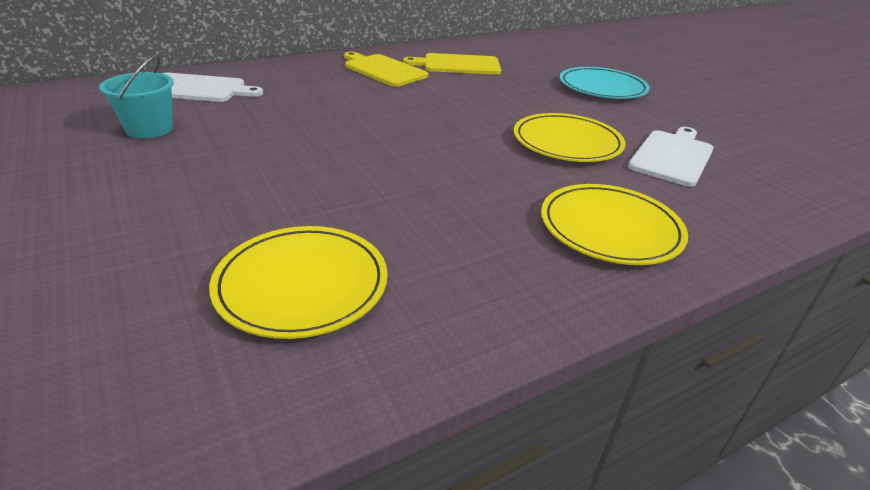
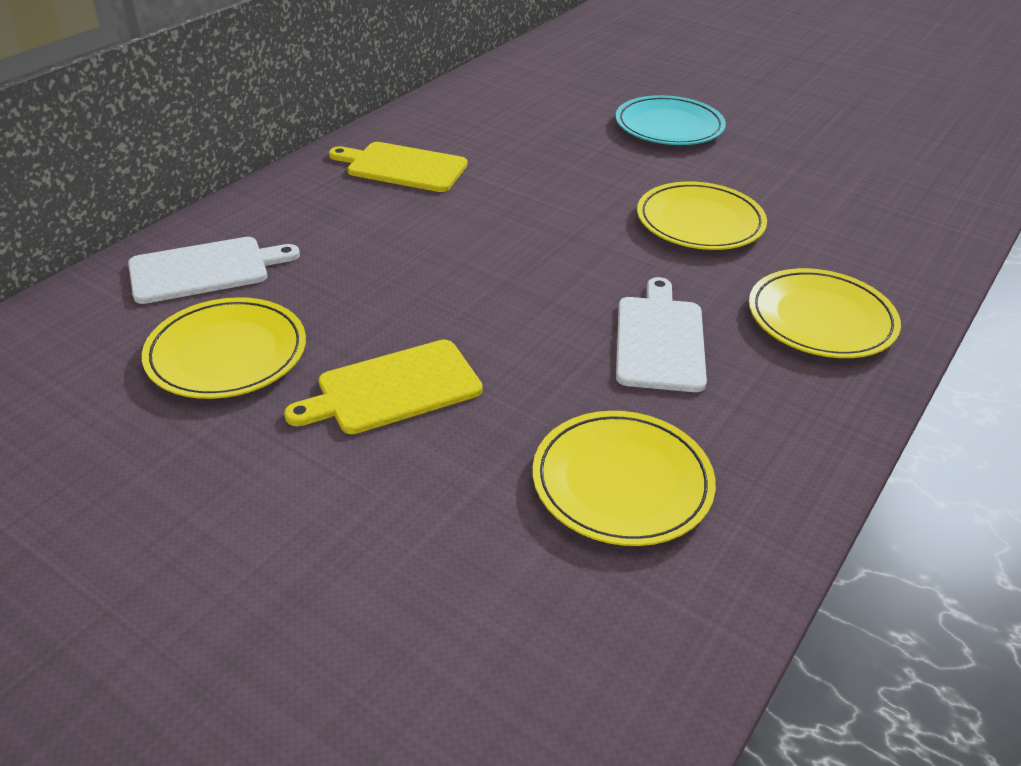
camera: 25 degrees left, 5 degrees up
(149, 129) = (227, 353): turquoise bucket -> yellow plate
(458, 65) = (482, 132): yellow cutting board -> yellow cutting board (393, 388)
(672, 156) = (807, 209): white cutting board -> white cutting board (660, 339)

